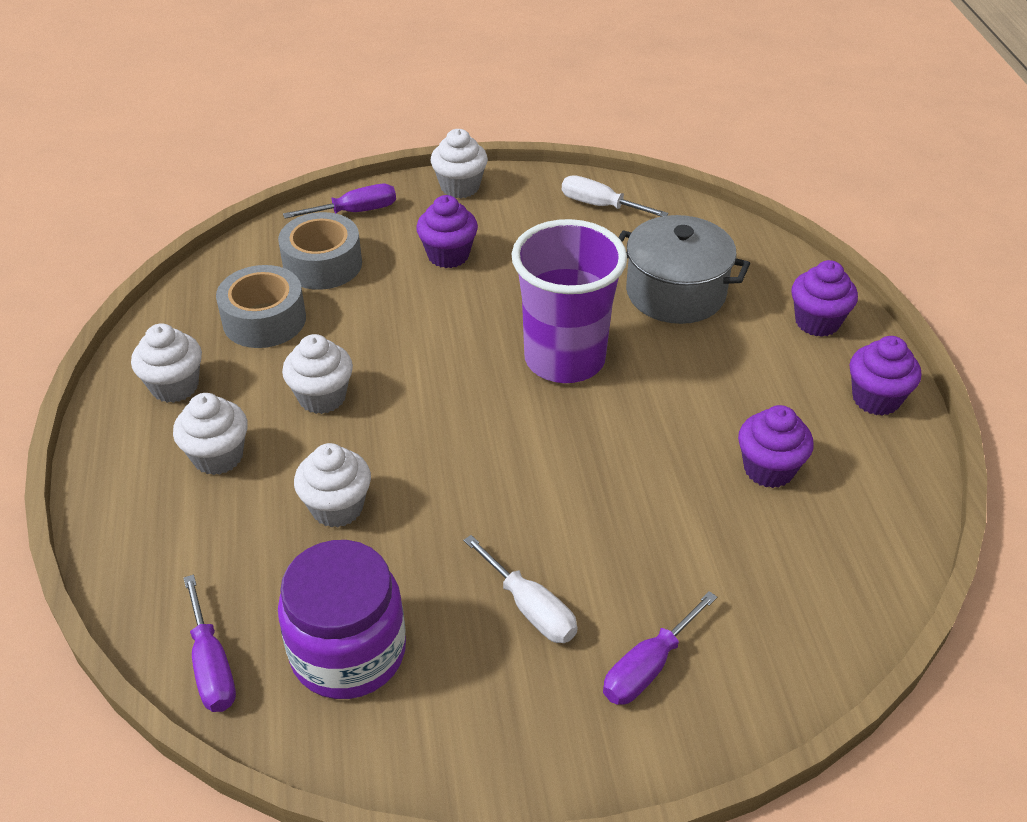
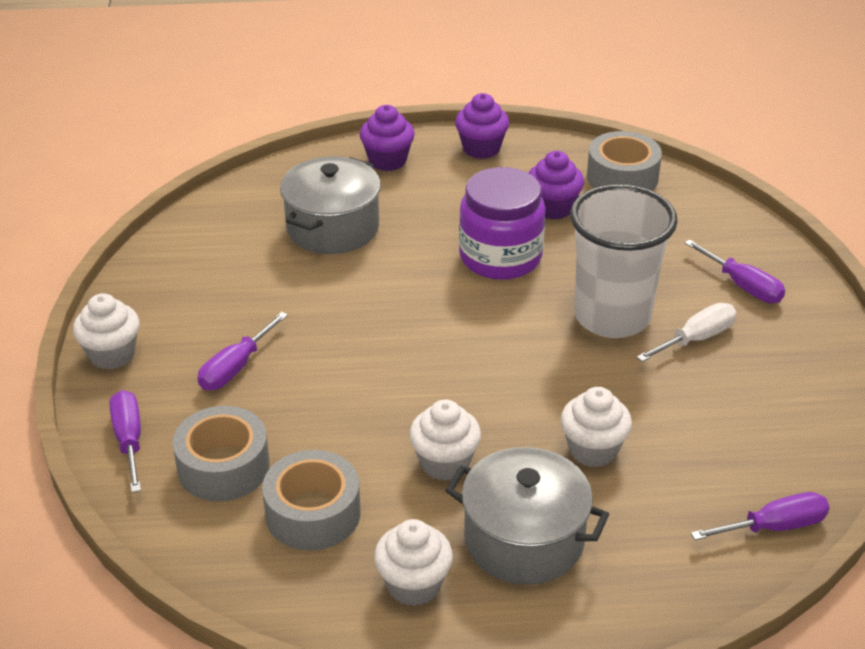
camera: 85 degrees left, 5 degrees down
(218, 456) = (524, 540): white cupcake -> grey pot
(348, 652) = (749, 441): purple jar -> purple jar (500, 257)
(448, 255) = (235, 368): purple cupcake -> purple screwdriver
(561, 526) = (612, 317): none -> white cup
(564, 359) = (412, 300): purple cup -> none
(600, 205) = (183, 259): white screwdriver -> none
(864, 540) = (622, 177): none -> grey tape

